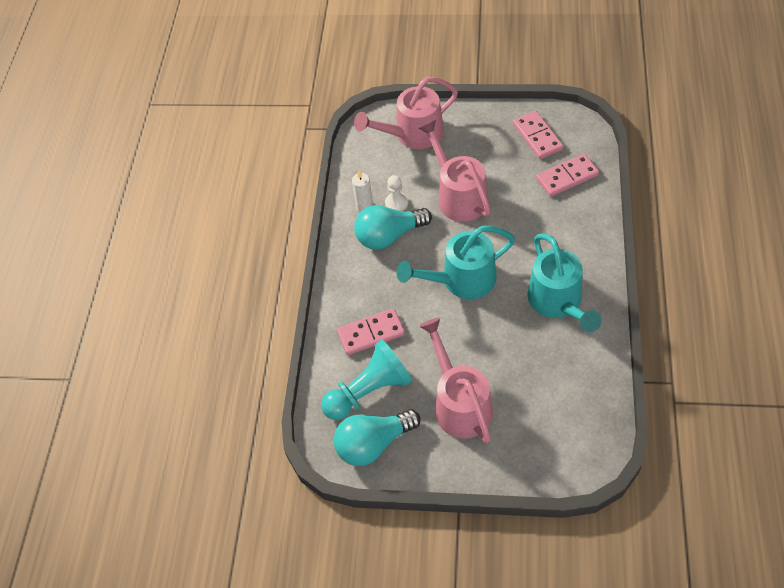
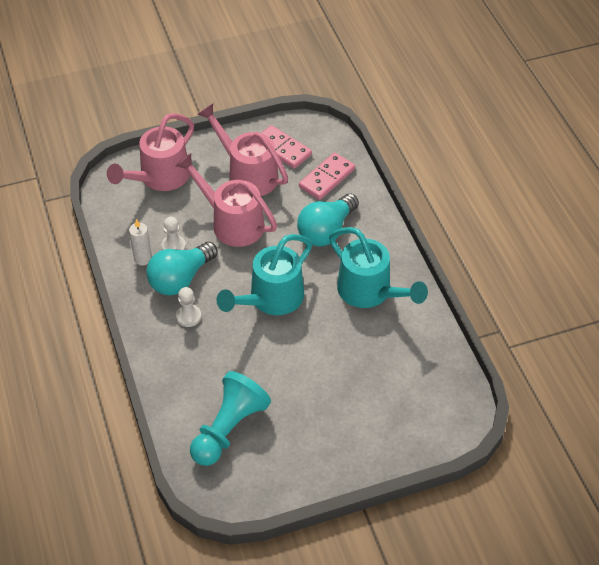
camera: 30 degrees left, 5 degrees down
(371, 333) = (205, 375): pink domino -> none
(373, 444) = (256, 475): turquoise light bulb -> turquoise light bulb (326, 231)
(380, 273) = (188, 316): none -> white pawn
(459, 403) = (320, 410): pink watering can -> pink watering can (247, 174)

